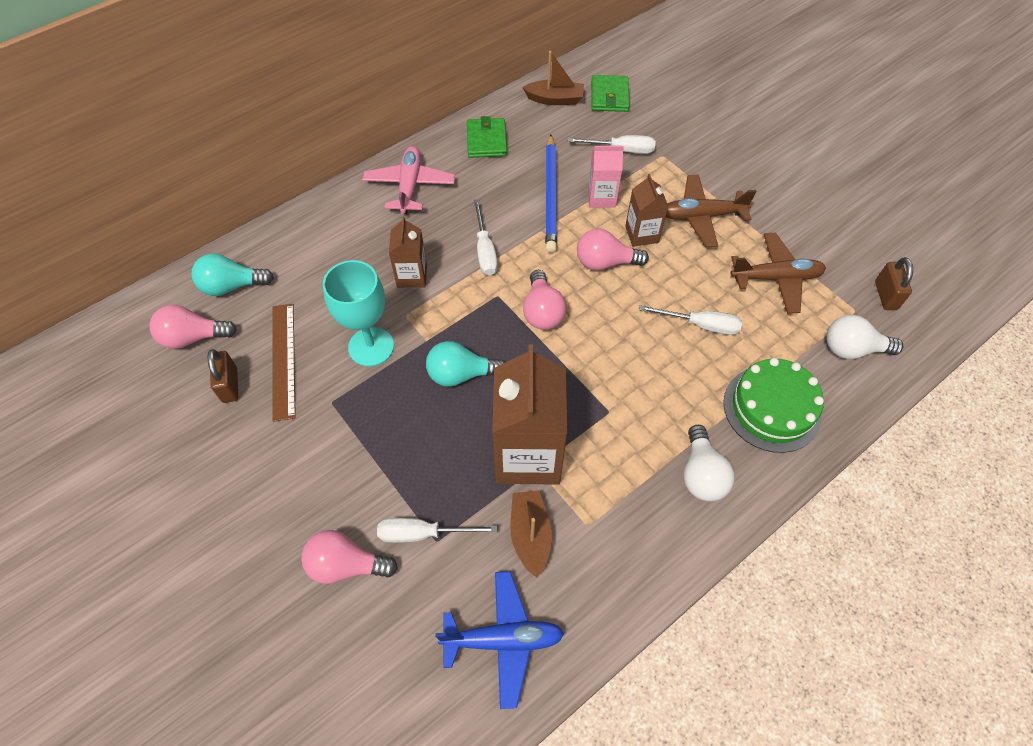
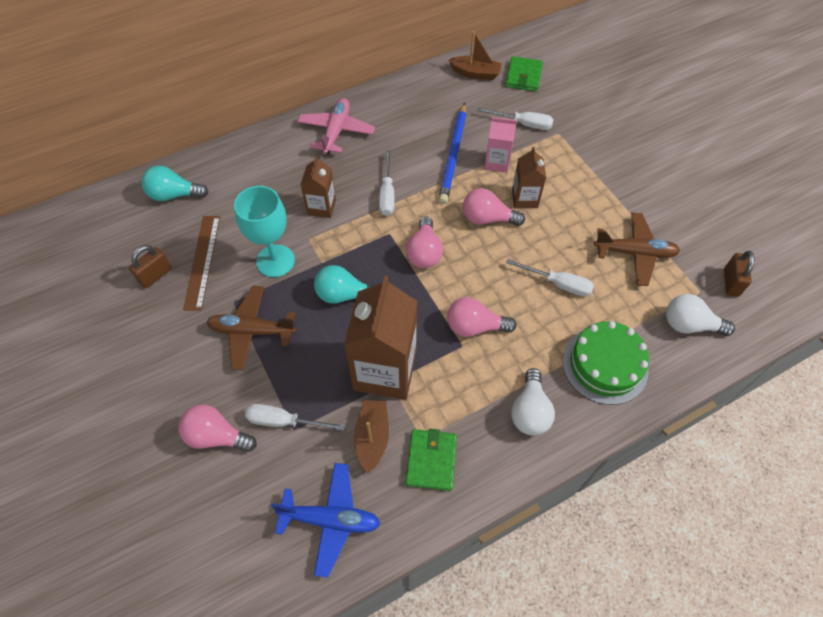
camera: 10 degrees right, 0 degrees up
(193, 337) = (135, 232): pink light bulb -> pink light bulb (475, 326)
(230, 385) = (155, 275): brown padlock -> brown padlock turned 45 degrees clockwise
(486, 140) = (409, 101): green wallet -> green wallet (431, 460)
(701, 216) = (581, 190): brown plane -> brown plane (252, 331)

